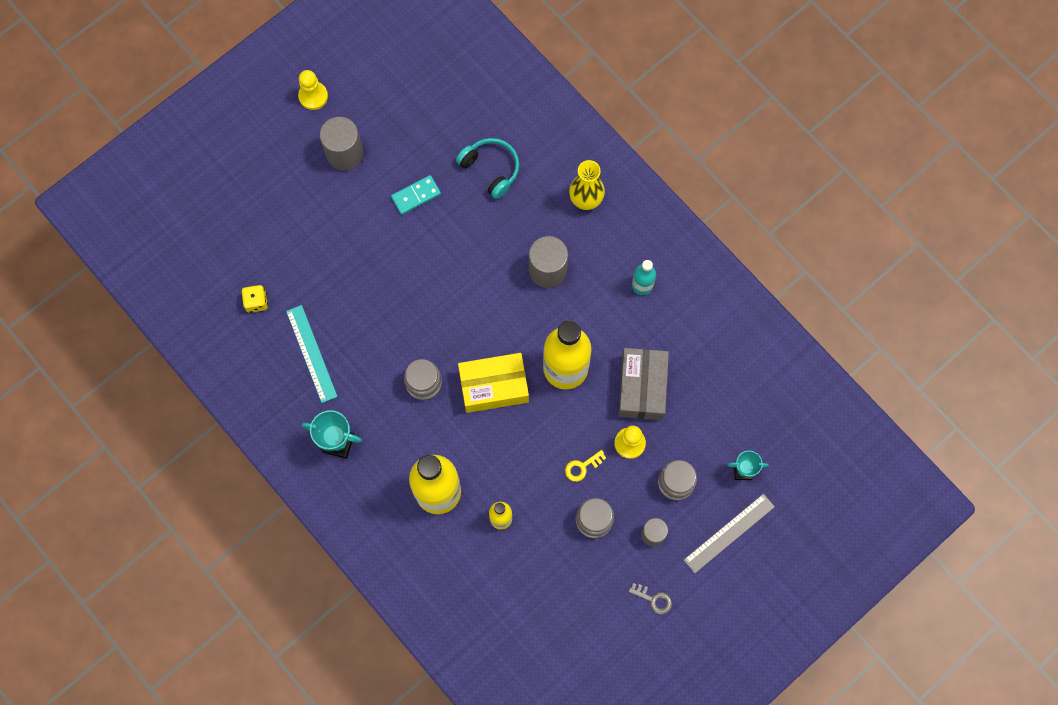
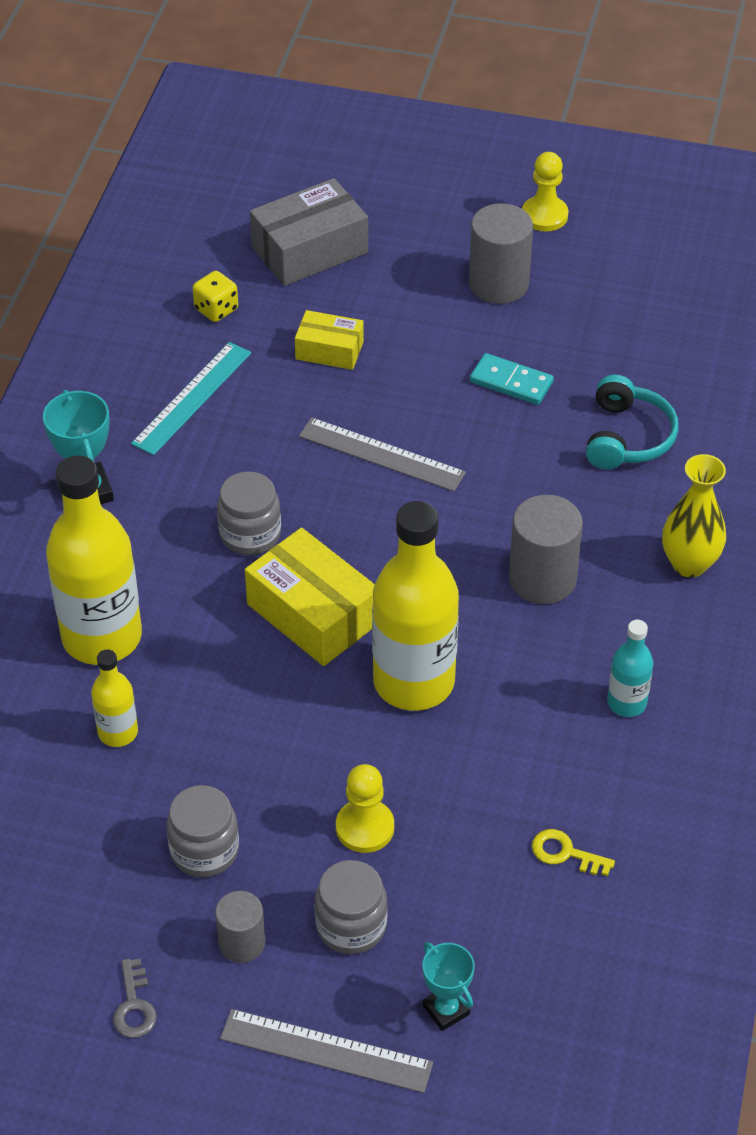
camera: 55 degrees right, 25 degrees down
(329, 266) = (329, 350): none -> yellow box
(417, 288) = (381, 454): none -> grey ruler
(582, 467) = (277, 788): yellow key -> yellow key (565, 853)
(642, 387) = (466, 793): grey box -> grey box (309, 250)

